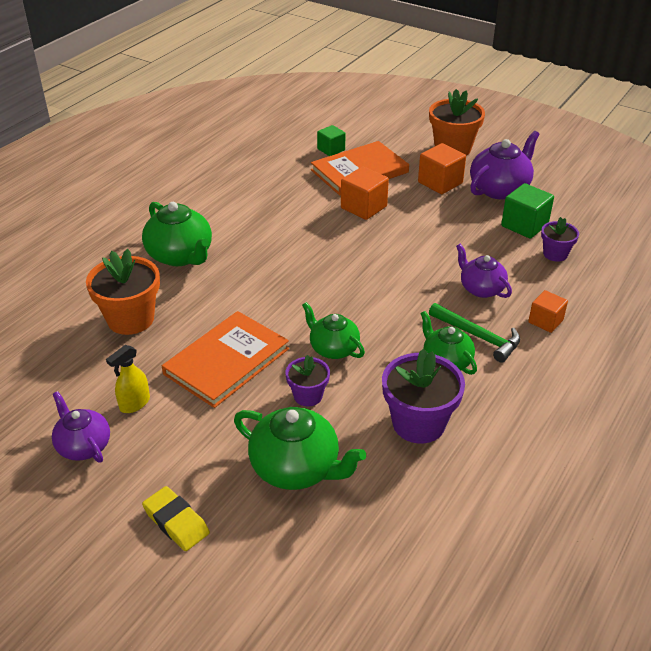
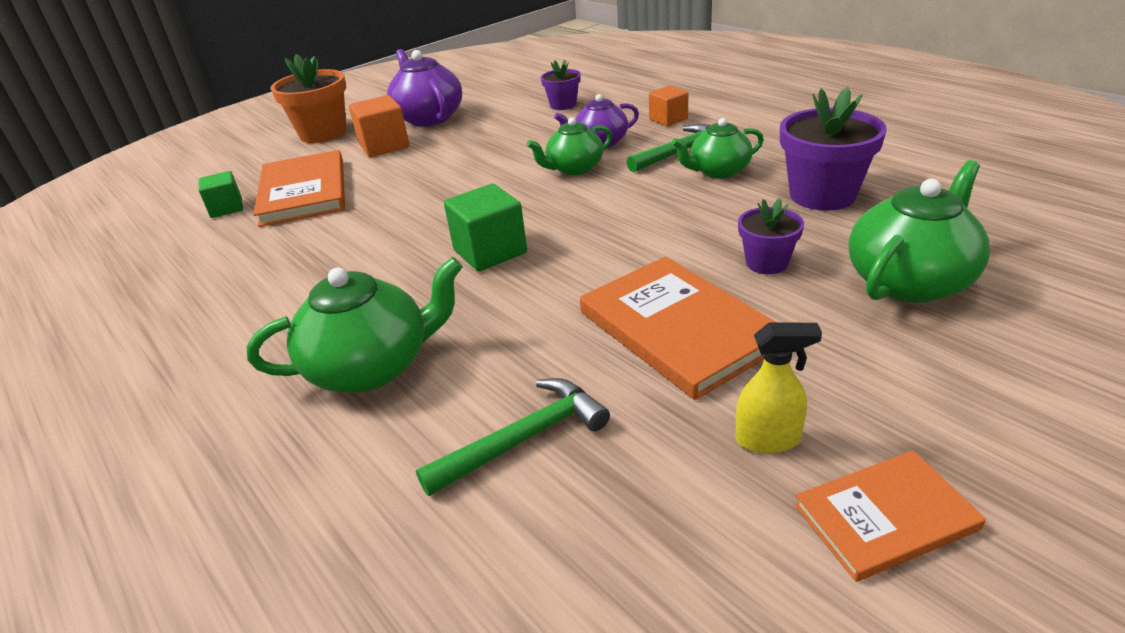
camera: 70 degrees left, 5 degrees down
(83, 446) = (885, 517): purple teapot -> orange book
(130, 319) = (523, 439): orange flower pot -> green hammer
(134, 404) = (768, 439): yellow spray bottle -> yellow spray bottle turned 60 degrees counterclockwise
(176, 522) = (1048, 397): yellow eraser -> none
(333, 348) = (675, 238): green teapot -> green teapot (574, 168)
(363, 207) = (388, 195): orange cube -> none
(524, 225) = (504, 113): green cube -> green cube (490, 251)

